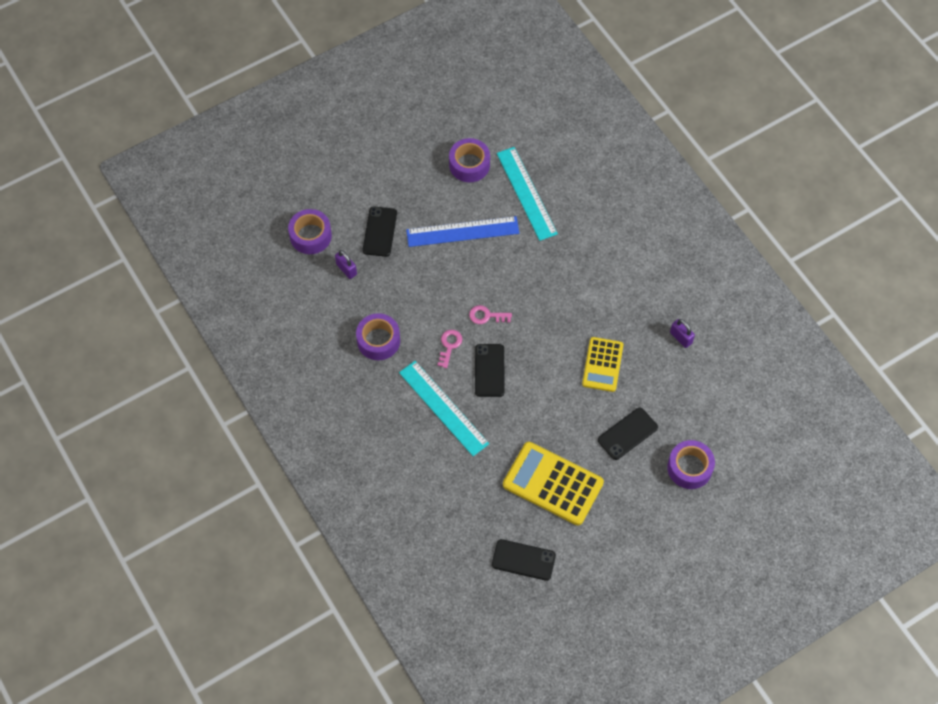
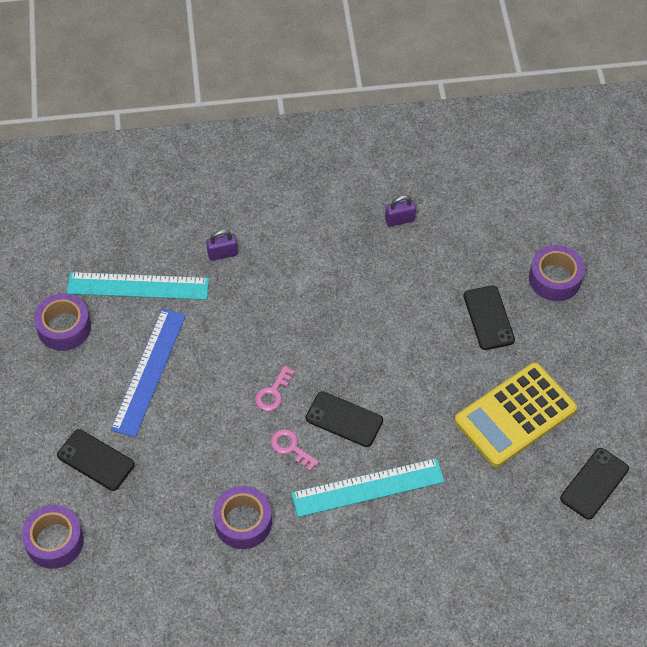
camera: 65 degrees left, 5 degrees down
(346, 269) = (126, 518): purple padlock -> purple padlock (222, 254)
(602, 364) = (394, 305): yellow calculator -> none

